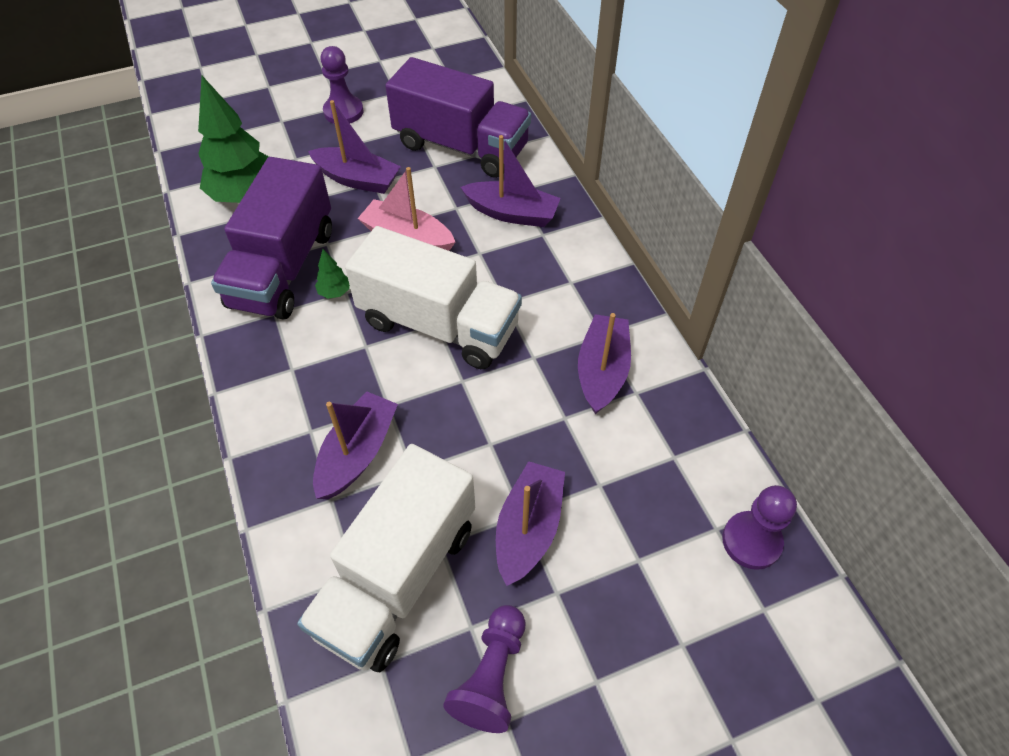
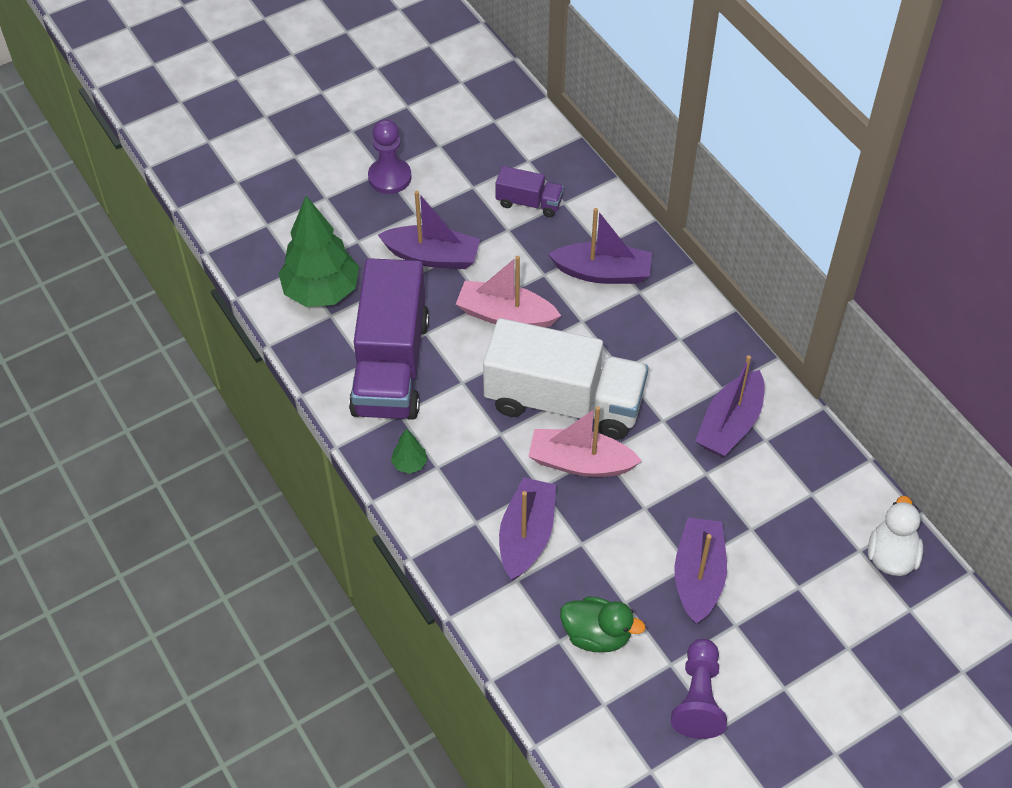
camera: 10 degrees left, 0 degrees up
(335, 292) = (452, 384): green tree -> green tree (409, 464)
(397, 577) = (597, 635): white truck -> green duck
(437, 386) = (580, 462): none -> pink boat
(461, 146) = (529, 202): purple truck -> purple truck, size x0.46
(602, 371) = (730, 424): purple boat -> purple boat turned 150 degrees counterclockwise
(751, 541) = (891, 556): purple pawn -> white duck

